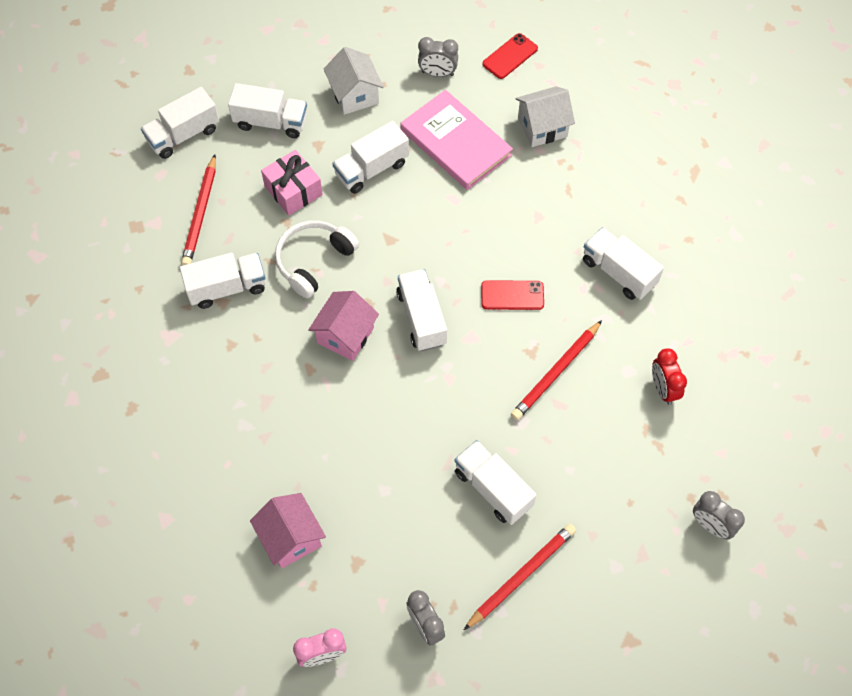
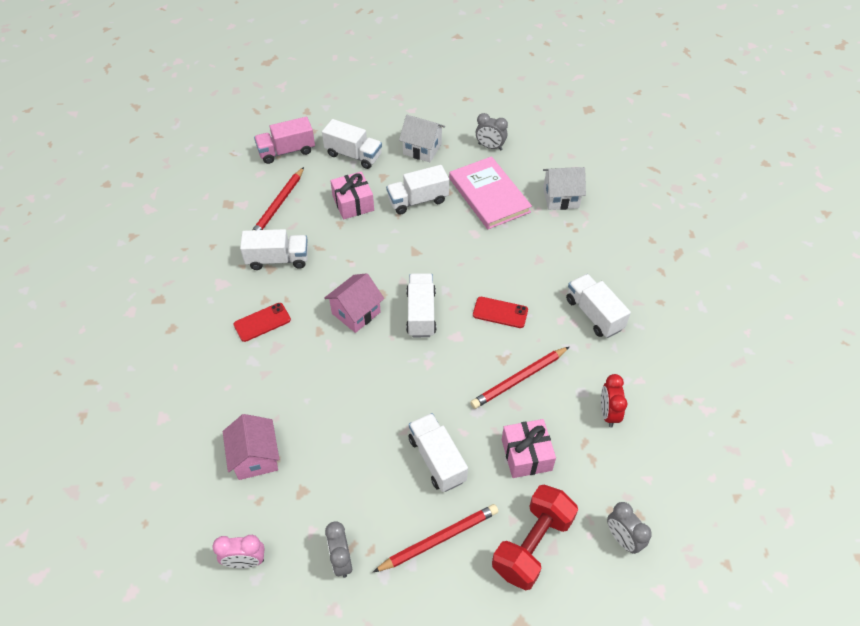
camera: 15 degrees right, 10 degrees down
(183, 135) = (286, 151): white truck -> pink truck
(313, 261) = (350, 254): white headphones -> none
(354, 95) = (422, 149): white house -> white house turned 60 degrees counterclockwise
(510, 56) = (549, 145): red phone -> red phone (262, 322)
(587, 459) = (526, 455): none -> pink gift
(620, 556) = (532, 545): none -> red dumbbell

